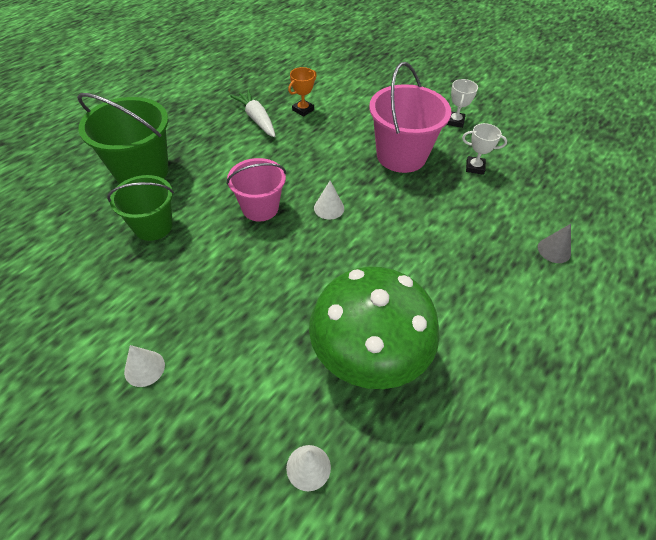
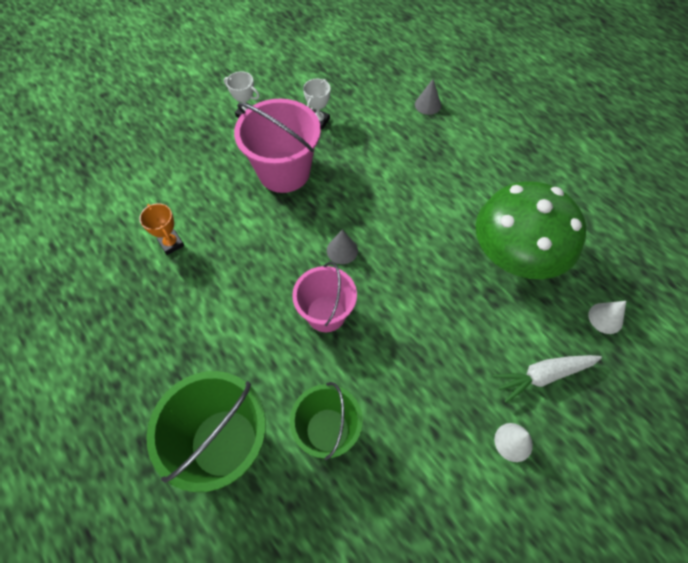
camera: 75 degrees left, 10 degrees up
(256, 119) = (169, 296): white carrot -> white carrot (543, 375)
(329, 208) = (342, 250): white cone -> grey cone

